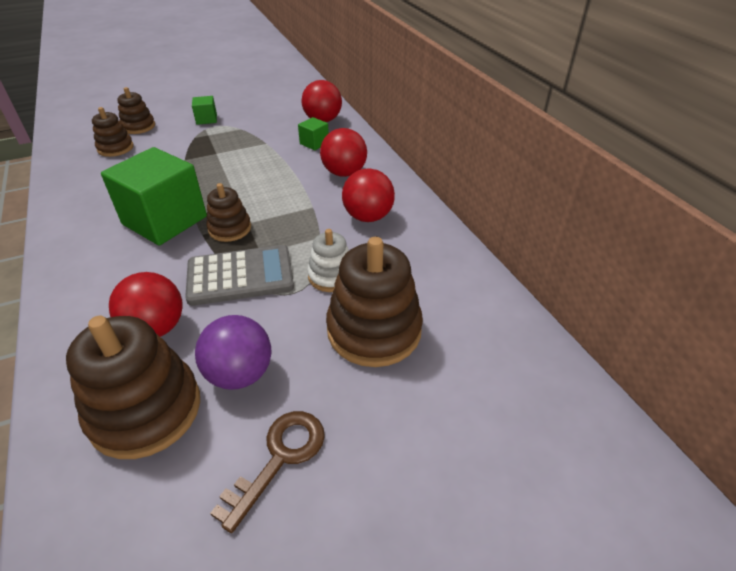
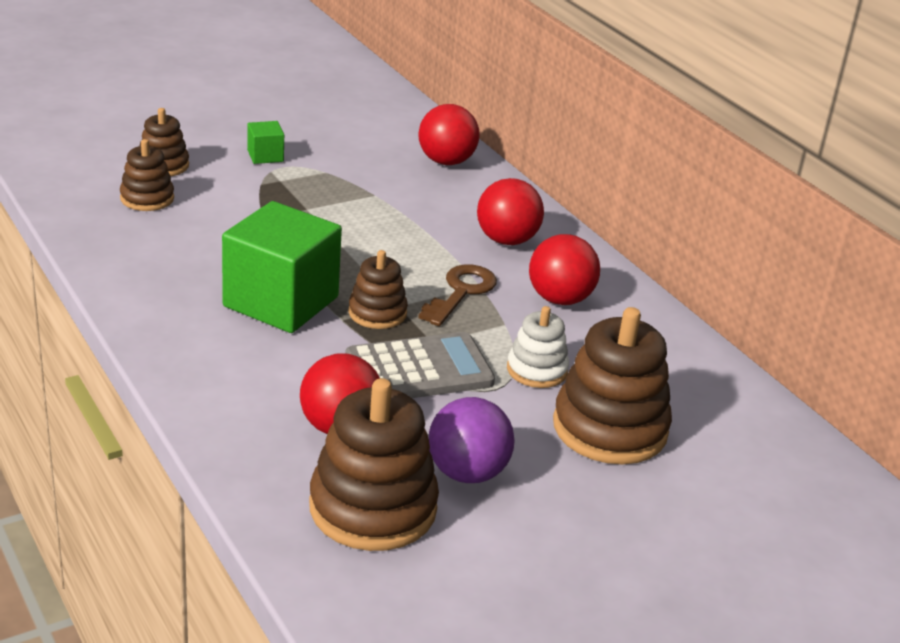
camera: 10 degrees left, 10 degrees down
(279, 458) = (546, 547): brown key -> brown key (461, 292)
(314, 143) = (447, 196): green cube -> none

